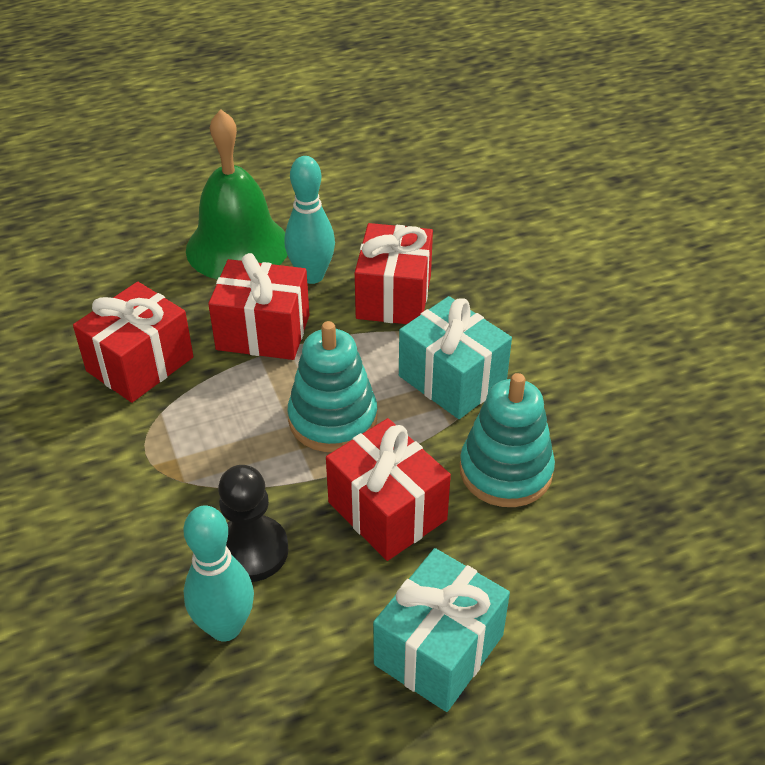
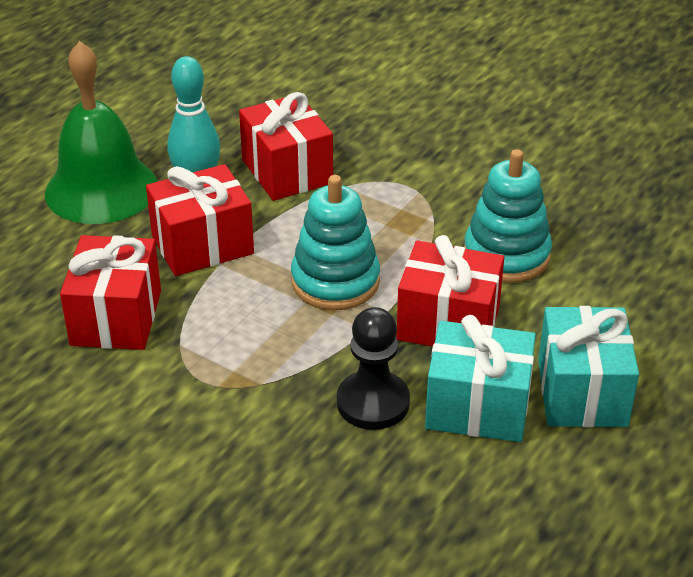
camera: 35 degrees left, 5 degrees down
(225, 627) = (411, 463): turquoise bowling pin -> none
(452, 380) = (400, 211): turquoise gift -> turquoise gift (477, 407)

